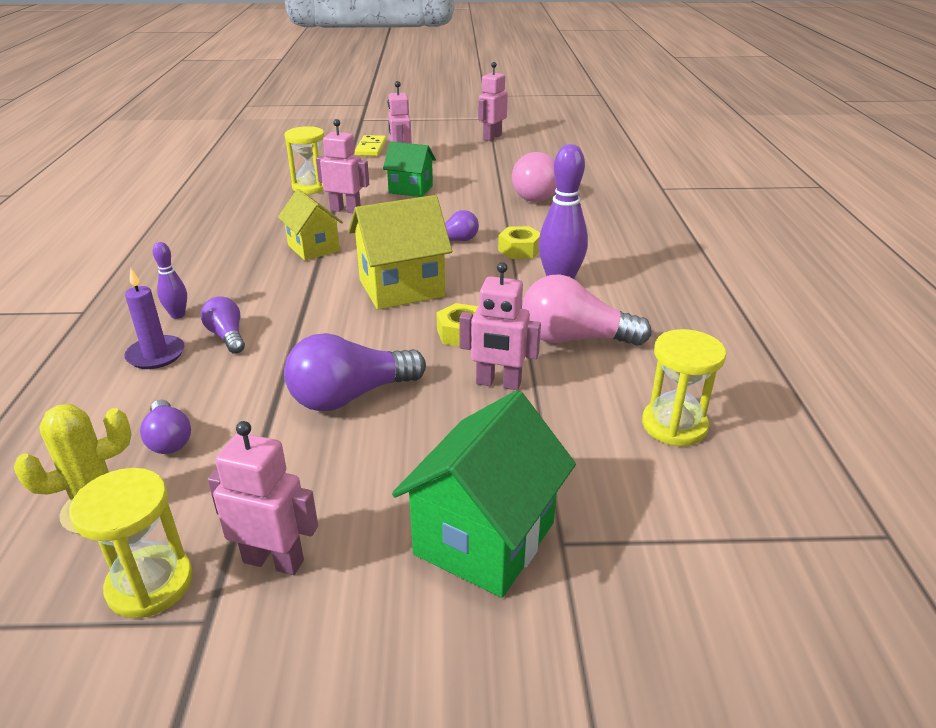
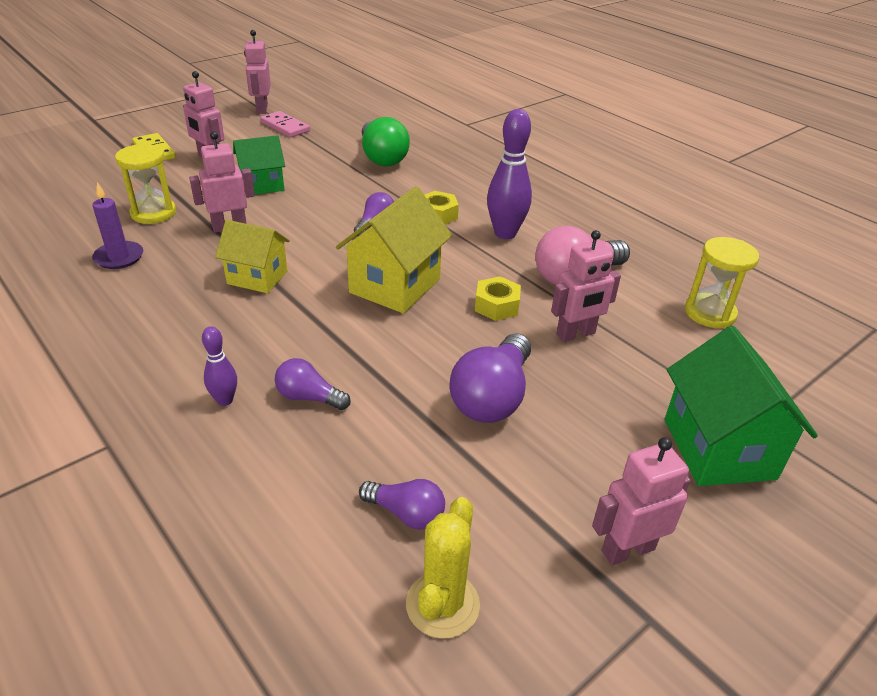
camera: 40 degrees left, 5 degrees up
(150, 584) = (575, 627): yellow hourglass -> none
(156, 355) = (267, 448): purple candle -> purple candle (119, 257)
(491, 154) = (285, 127): none -> pink domino
(538, 194) = (382, 157): pink light bulb -> green light bulb

